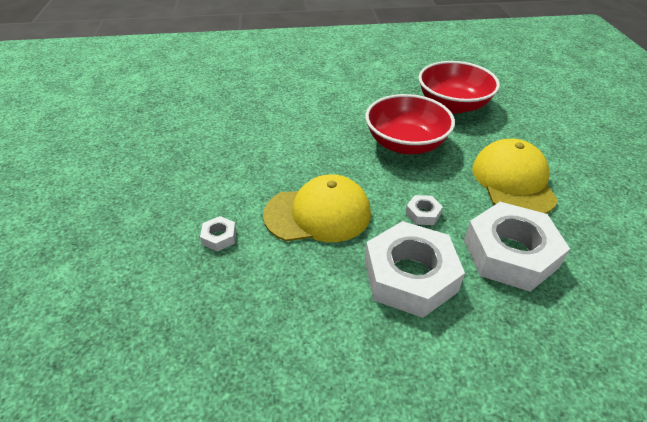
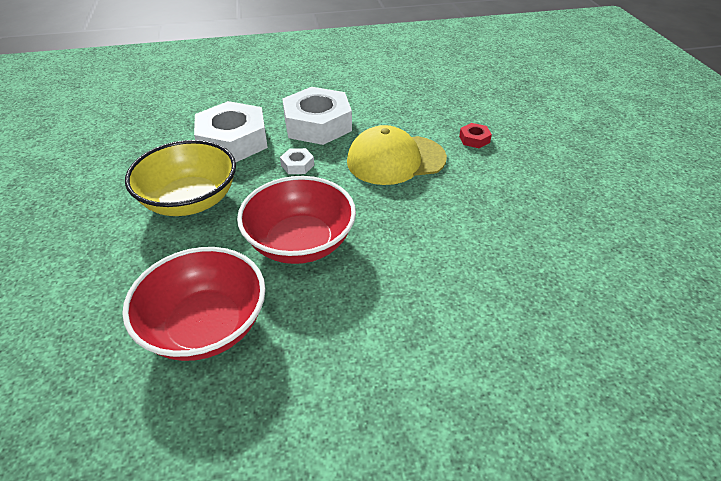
camera: 175 degrees right, 0 degrees up
(219, 237) = (474, 139): white nut -> red nut
(513, 181) = (190, 200): yellow cap -> yellow bowl

